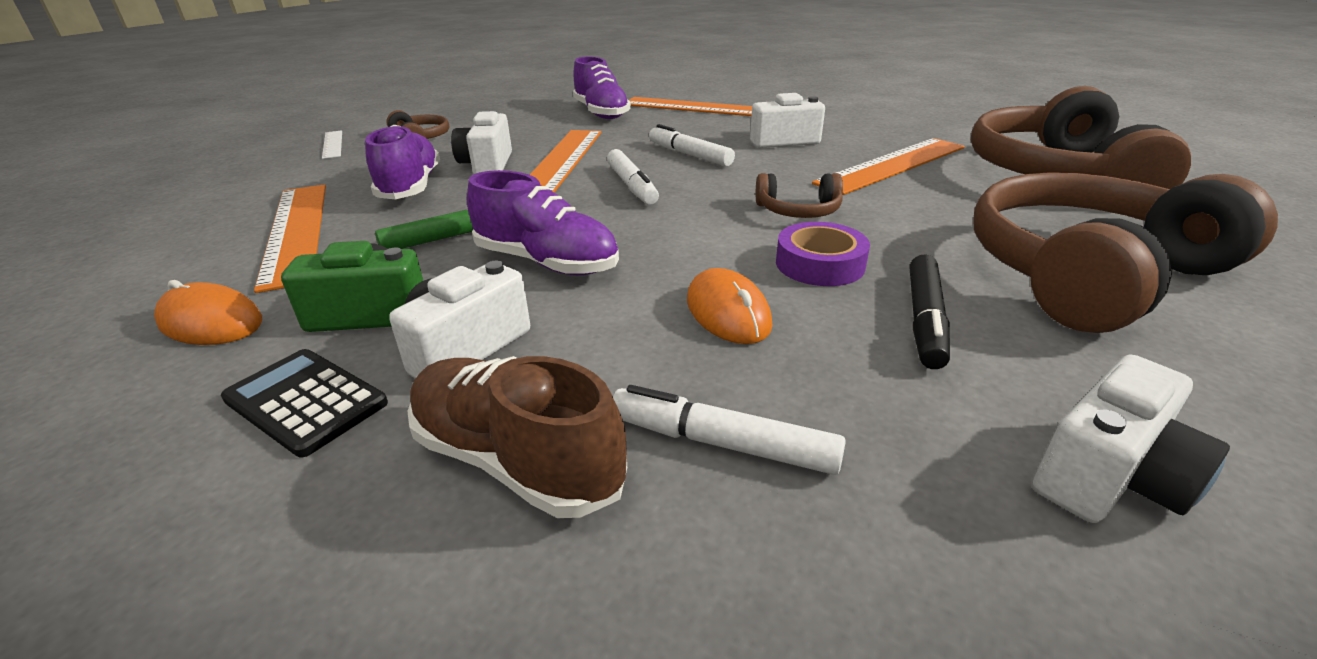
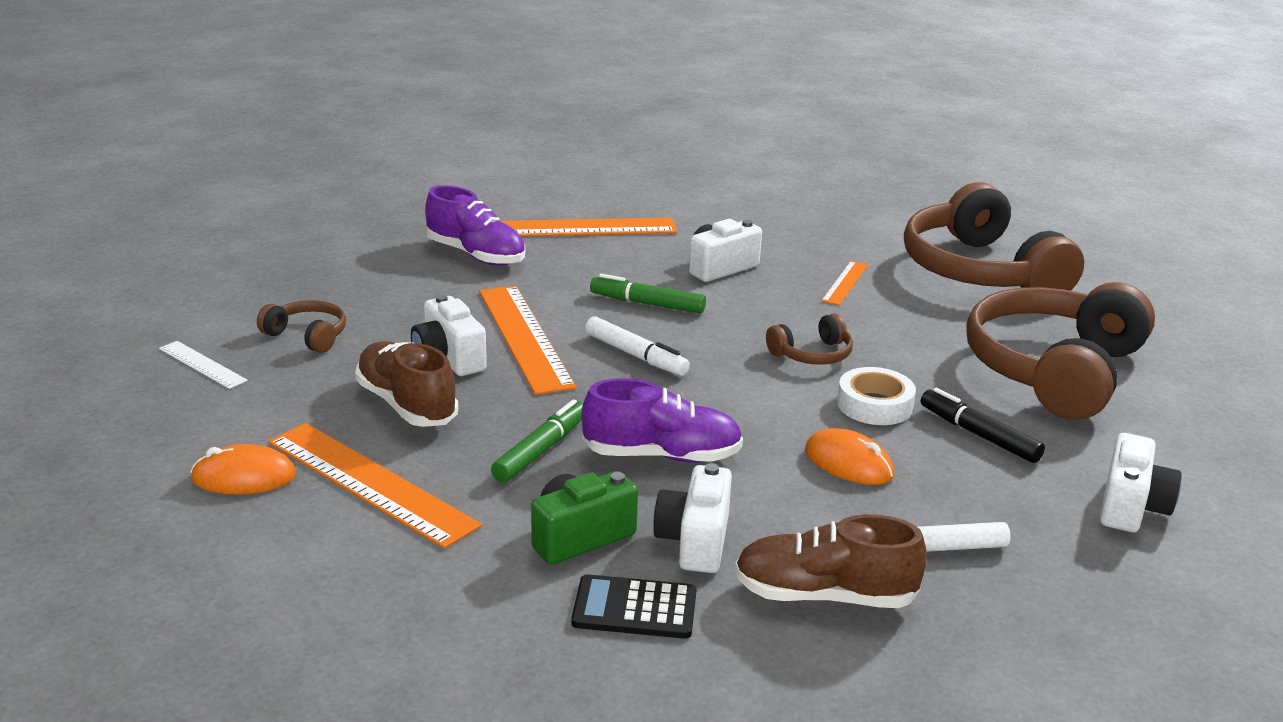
camera: 30 degrees left, 5 degrees down
(211, 322) = (451, 581): orange mouse -> orange mouse (244, 477)
(410, 187) = (406, 405): purple shoe -> brown shoe
(689, 155) = (647, 304): white marker -> green marker
(820, 264) = (874, 405): purple tape -> white tape
(893, 165) = (845, 283): orange ruler -> orange ruler, size x0.50
(924, 320) = (979, 435): black marker -> black marker turned 150 degrees clockwise

